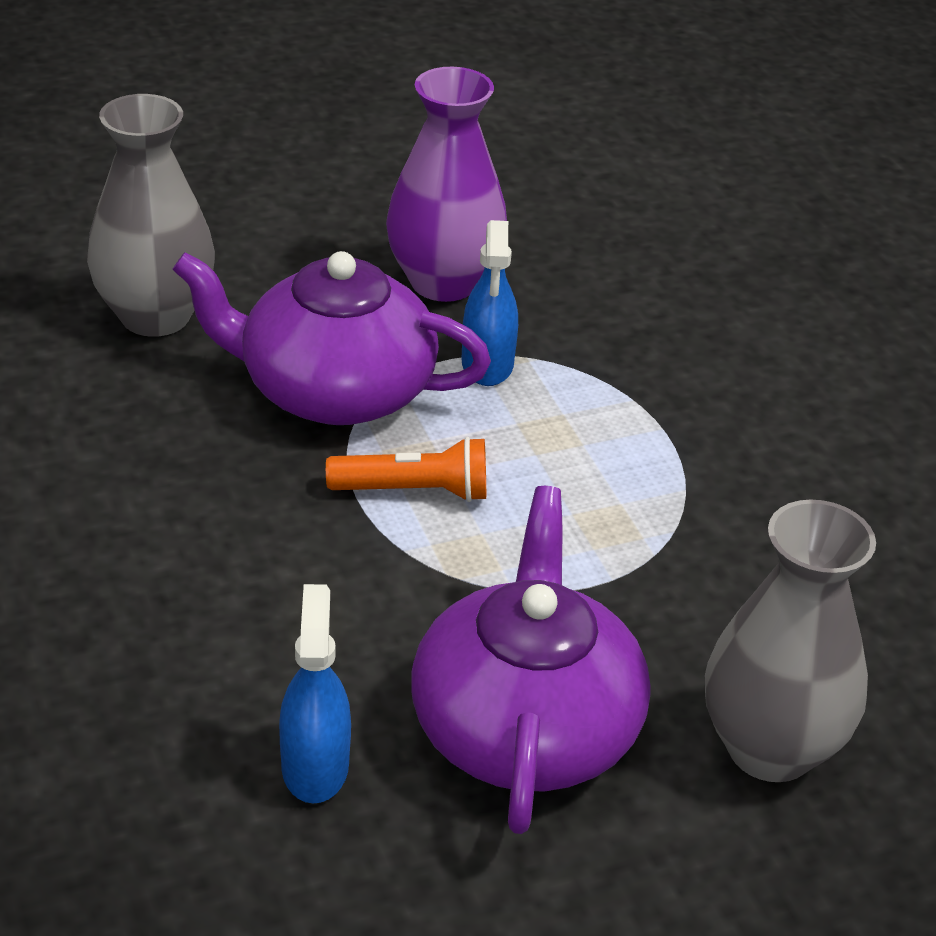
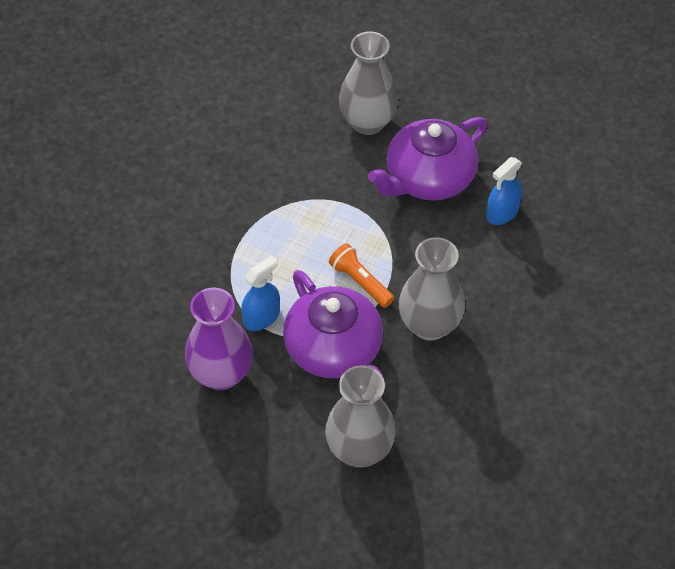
camera: 130 degrees left, 15 degrees up
(232, 505) = (429, 325): none -> grey vase

